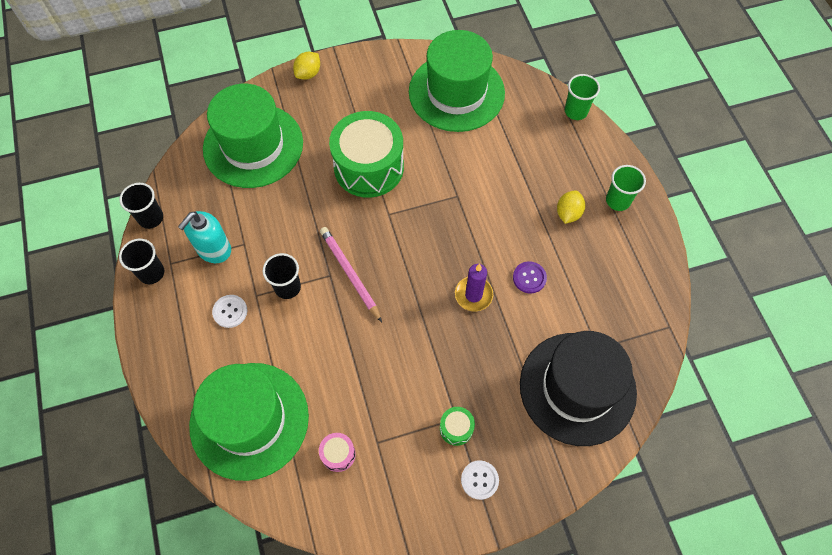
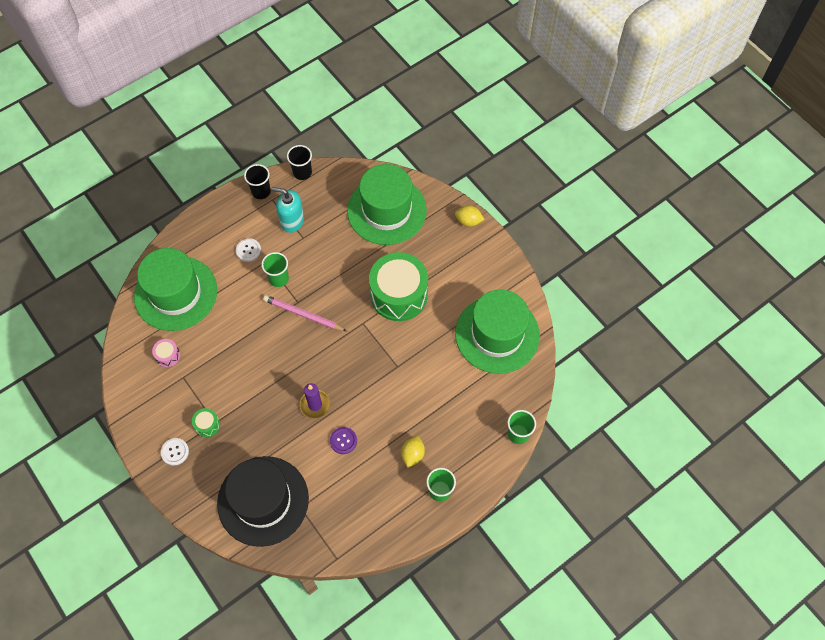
camera: 70 degrees right, 0 degrees up
(287, 287) = (278, 278): black cup -> green cup
(350, 273) = (303, 314): pink pencil -> pink pencil turned 105 degrees counterclockwise
(568, 213) = (412, 454): yellow lemon -> yellow lemon turned 75 degrees counterclockwise

